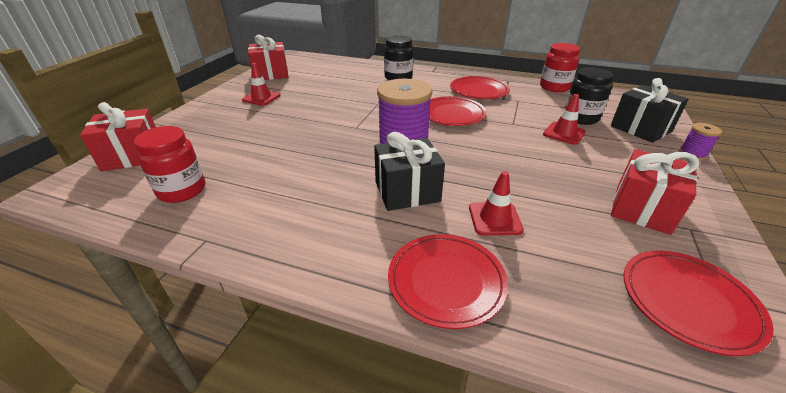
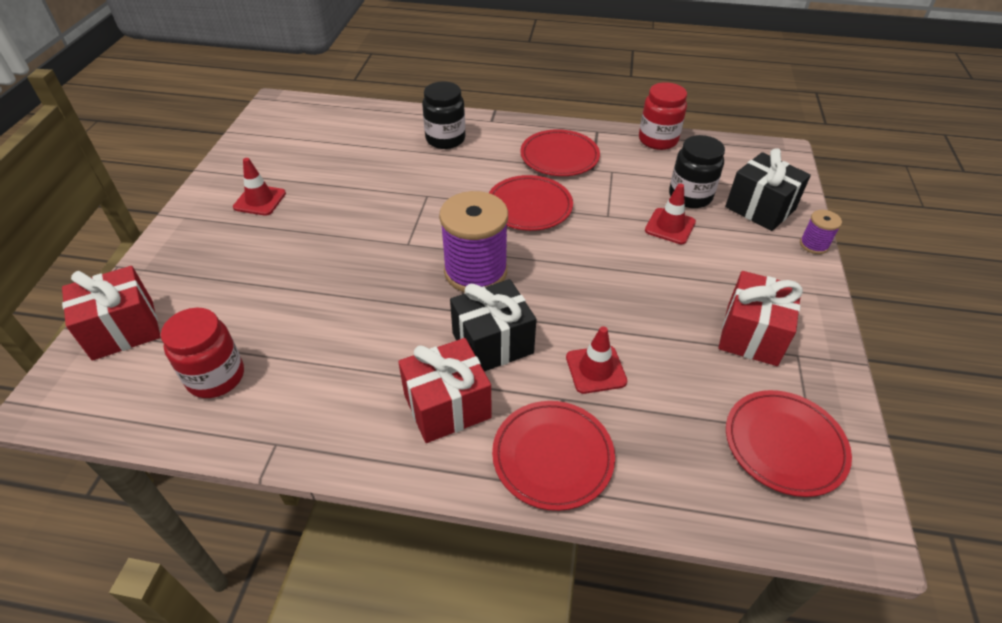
camera: 10 degrees left, 10 degrees up
(271, 74) = (257, 148): red gift -> red gift (447, 406)

